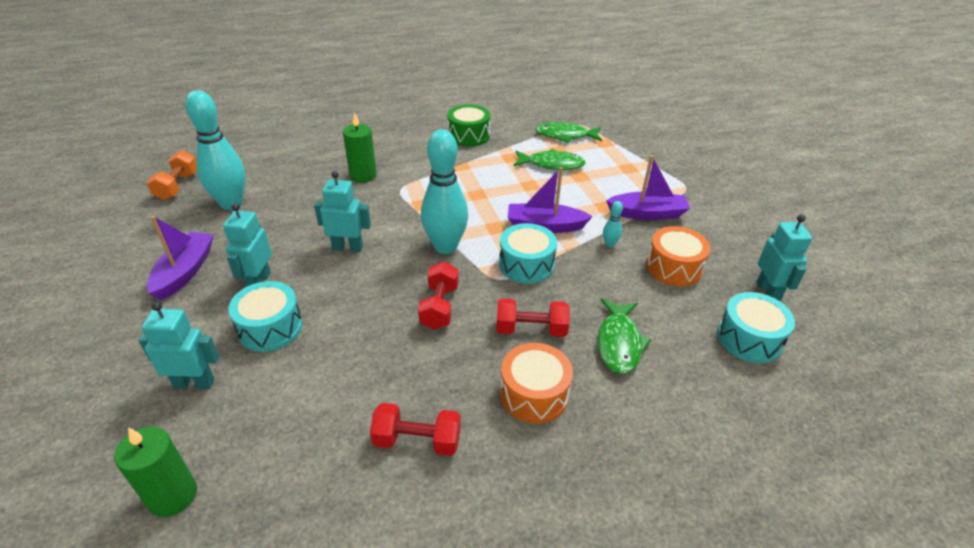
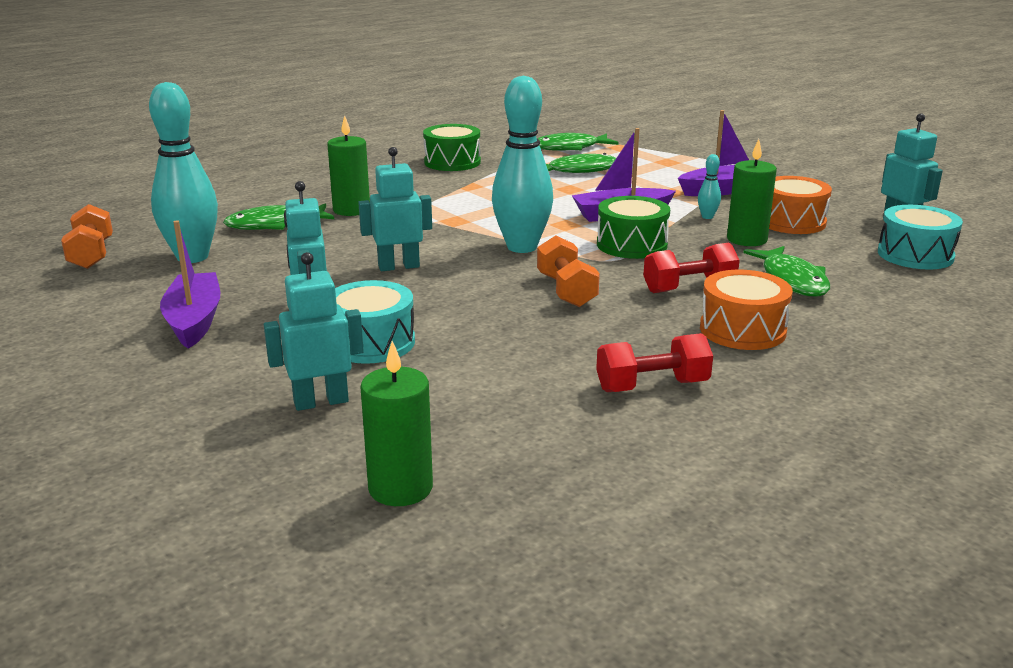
camera: 20 degrees left, 15 degrees down
(304, 181) = (274, 225): none -> green fish
(439, 307) = (566, 290): red dumbbell -> orange dumbbell
(526, 264) = (631, 245): turquoise drum -> green drum
(620, 281) = (747, 239): none -> green candle

